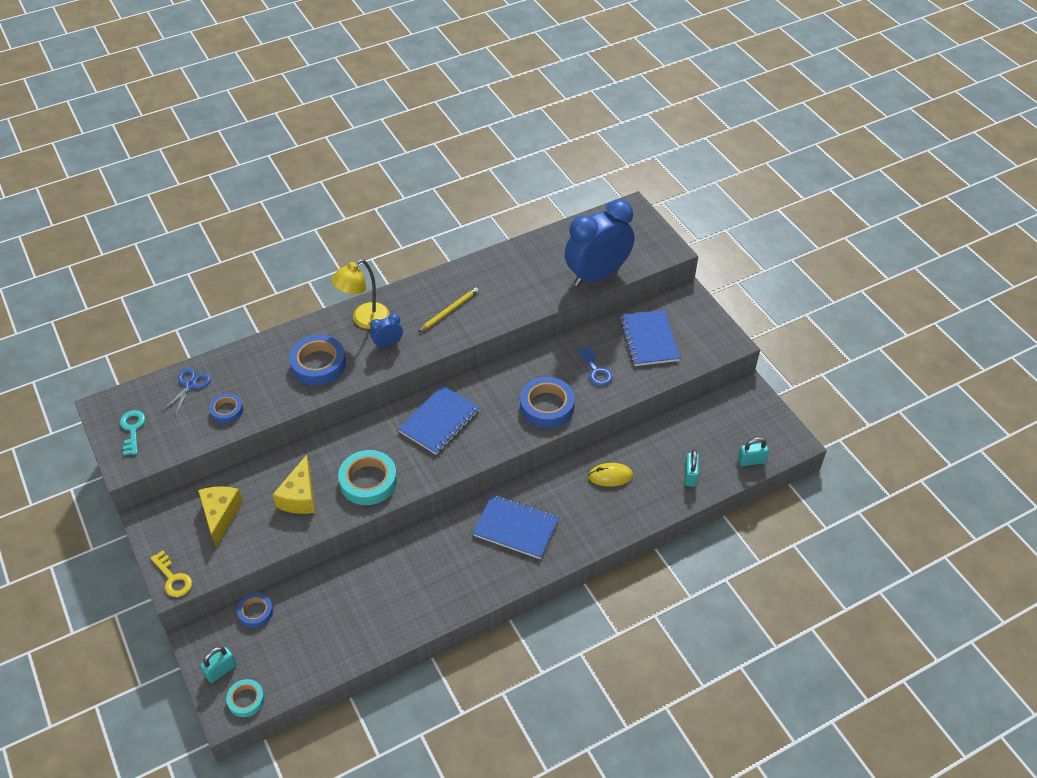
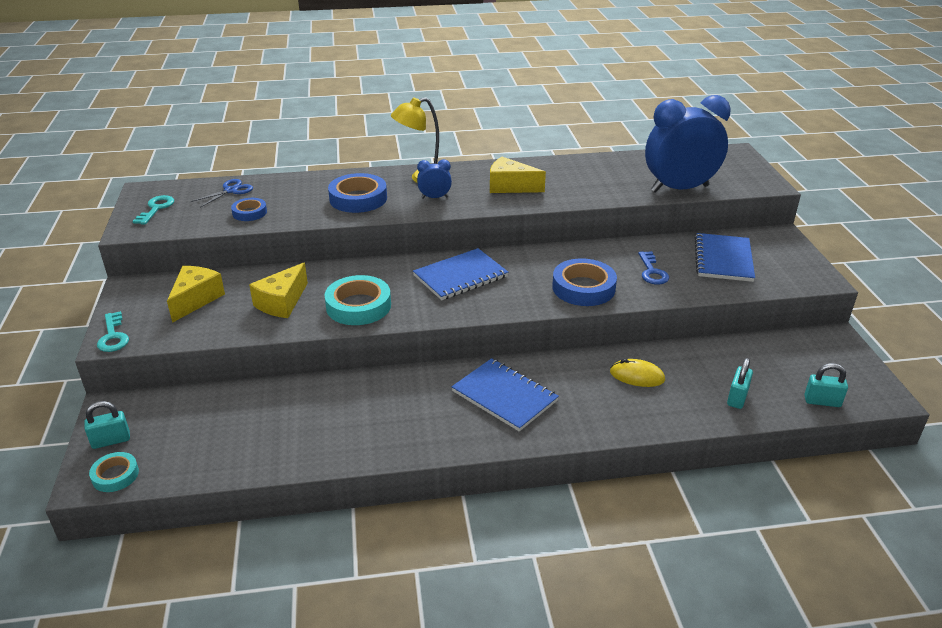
camera: 20 degrees right, 15 degrees down
(173, 578) = (113, 336): yellow key -> turquoise key
(255, 612) = (183, 399): blue tape -> none
(449, 311) = (510, 187): yellow pencil -> yellow cheese

